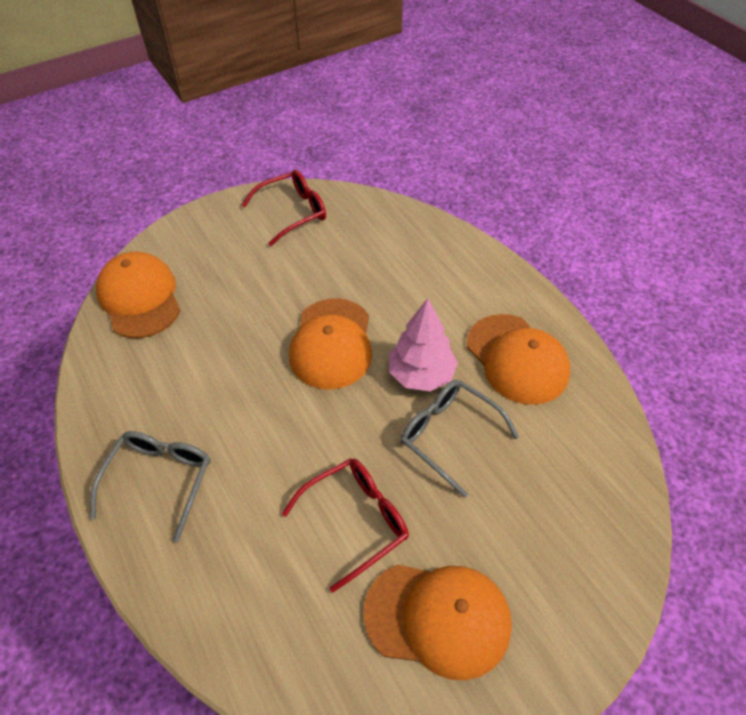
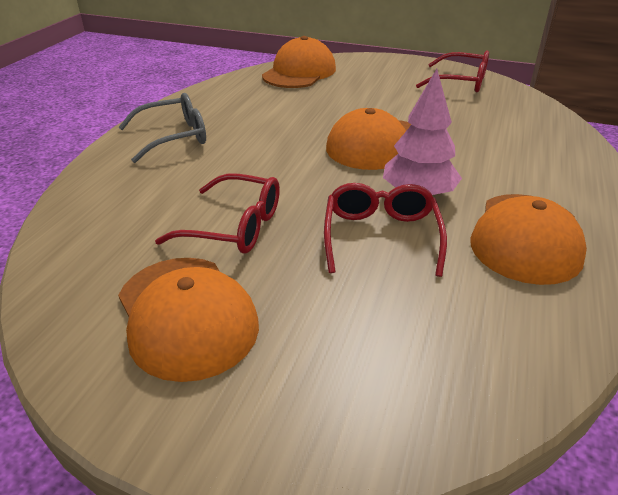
camera: 50 degrees right, 15 degrees down
(449, 435) = (381, 236): grey glasses -> red glasses

